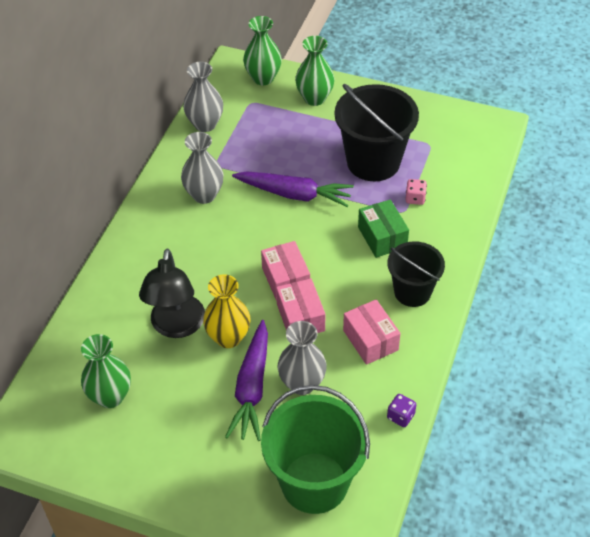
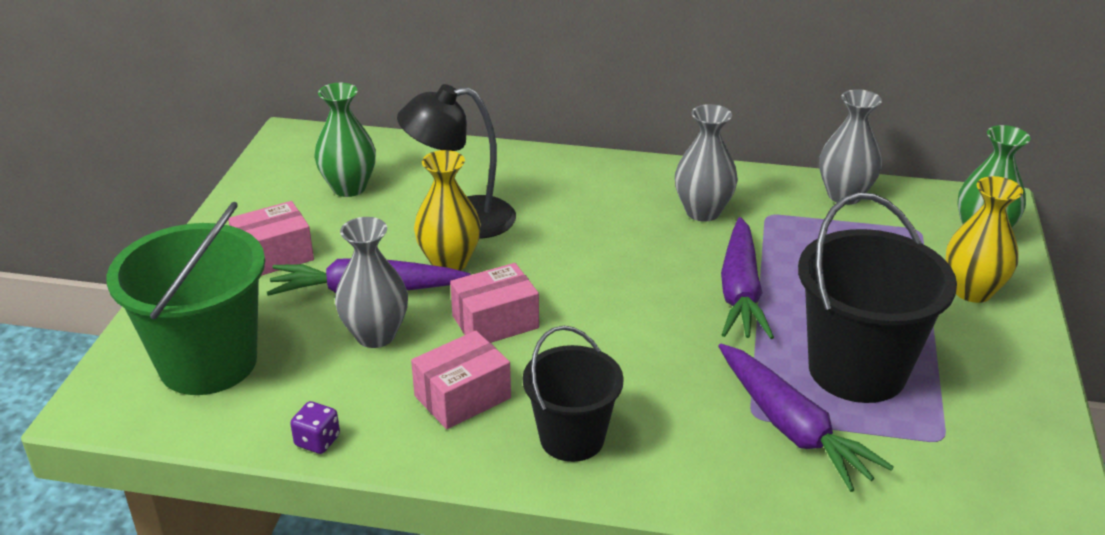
camera: 80 degrees right, 15 degrees down
(285, 279) = (565, 301): pink box -> pink box (274, 256)
(314, 98) = (972, 291): green vase -> yellow vase
(382, 237) = (684, 393): green box -> none
(415, 198) = (792, 428): pink dice -> purple carrot

